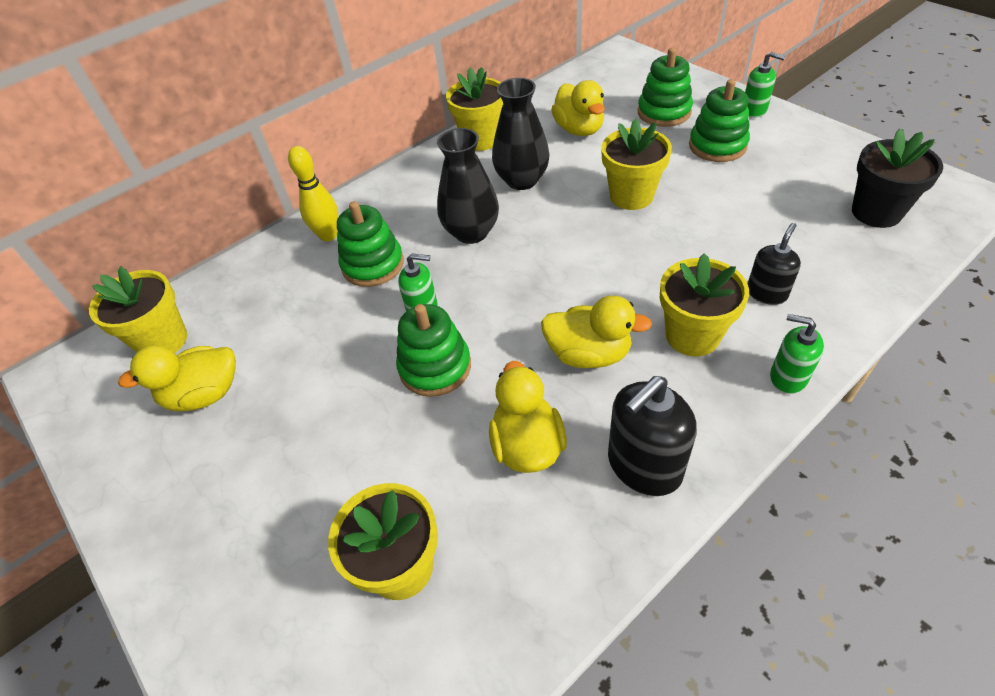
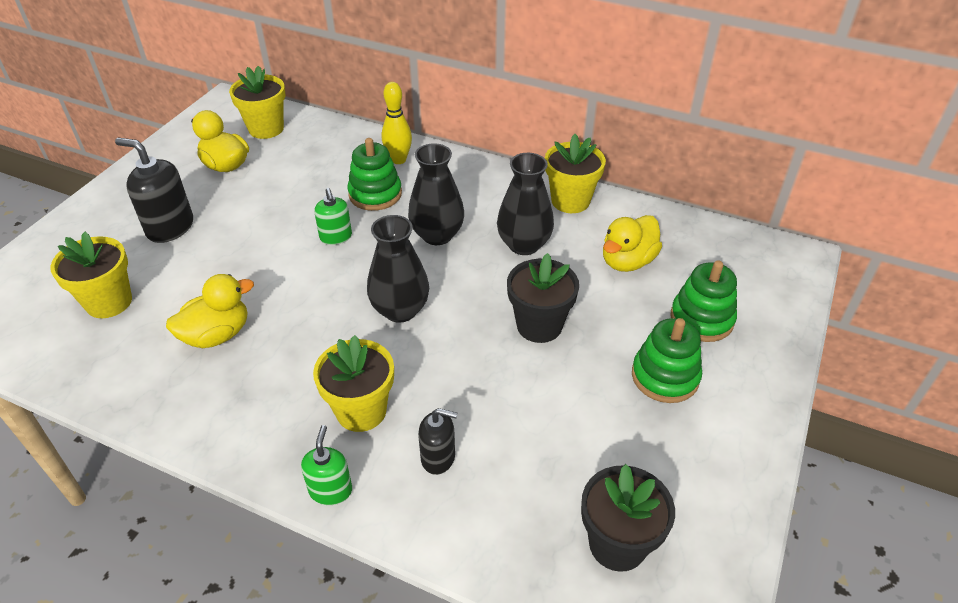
camera: 60 degrees right, 5 degrees down
(435, 367) = (279, 263): green stacking toy -> none
(566, 280) = (400, 310): none -> black vase
(588, 354) = (318, 346): yellow duck -> none
(631, 196) = (539, 325): yellow flower pot -> black flower pot
(644, 466) = (211, 407): black soap dispenser -> black soap dispenser (170, 227)
(754, 110) = (759, 398): green soap dispenser -> none

